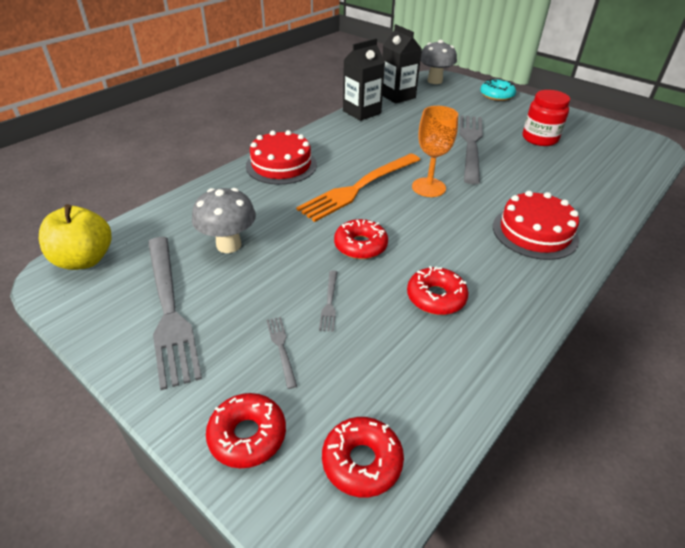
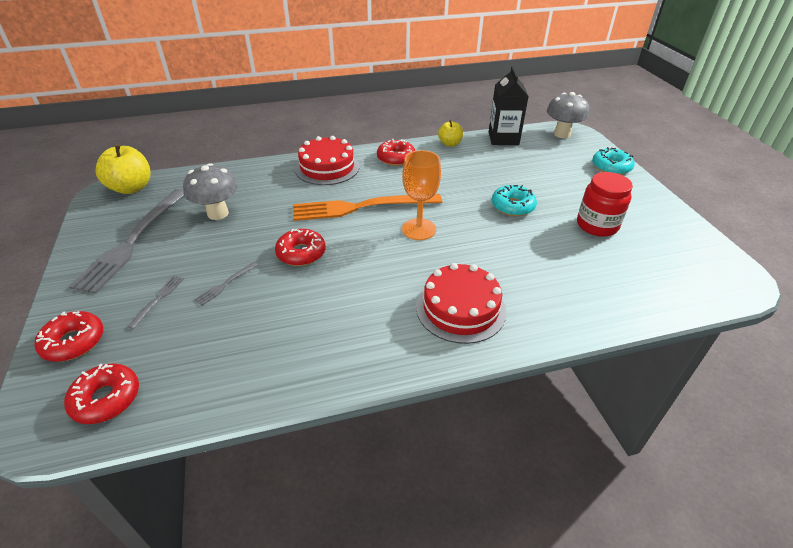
camera: 35 degrees right, 0 degrees up
(361, 112) = (450, 144): black carton -> yellow apple
(436, 297) = (301, 319): red donut -> red donut (396, 158)
(471, 145) = (512, 206): grey fork -> turquoise donut

